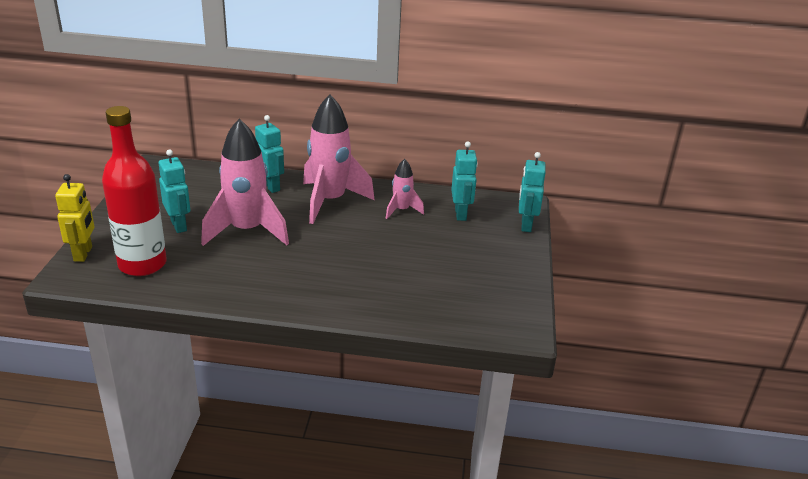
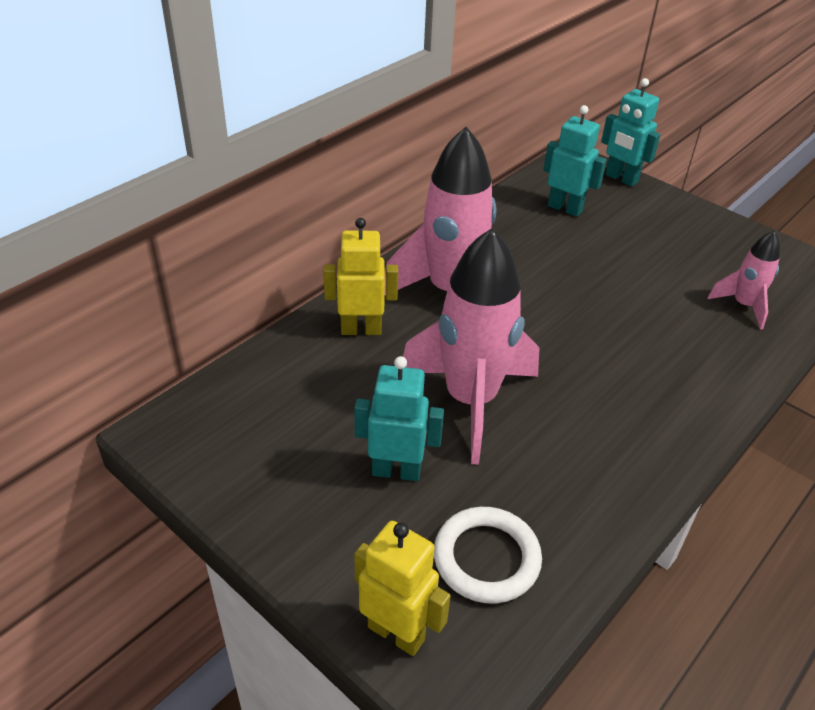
camera: 55 degrees left, 10 degrees up
(142, 264) = (486, 558): red bottle -> white ring
(271, 187) = (361, 329): turquoise robot -> yellow robot
(401, 210) = (522, 245): pink rocket -> pink rocket (743, 306)

